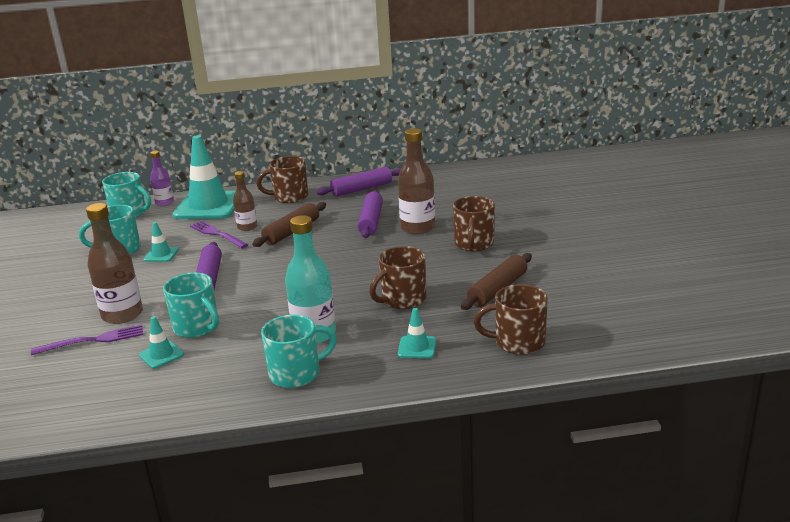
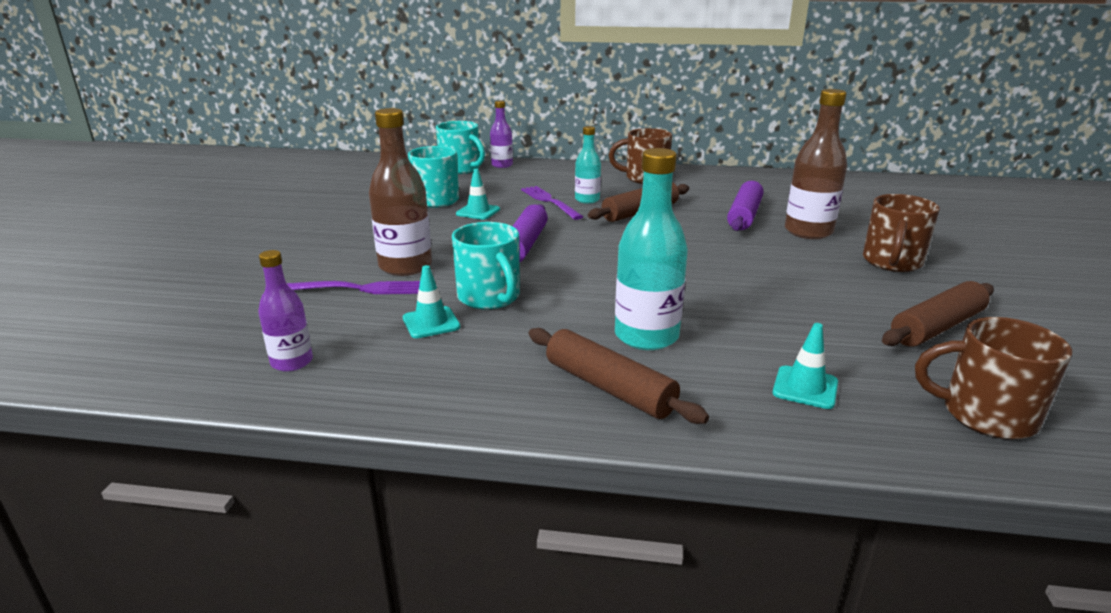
camera: 15 degrees right, 0 degrees up
(73, 403) = (292, 362): none -> purple bottle
(208, 206) = (549, 174): turquoise traffic cone -> none
(247, 227) = (587, 200): brown bottle -> turquoise bottle
(296, 374) = (609, 388): turquoise mug -> brown rolling pin
(362, 189) = (735, 182): purple rolling pin -> none
(402, 299) = (783, 314): brown mug -> none

